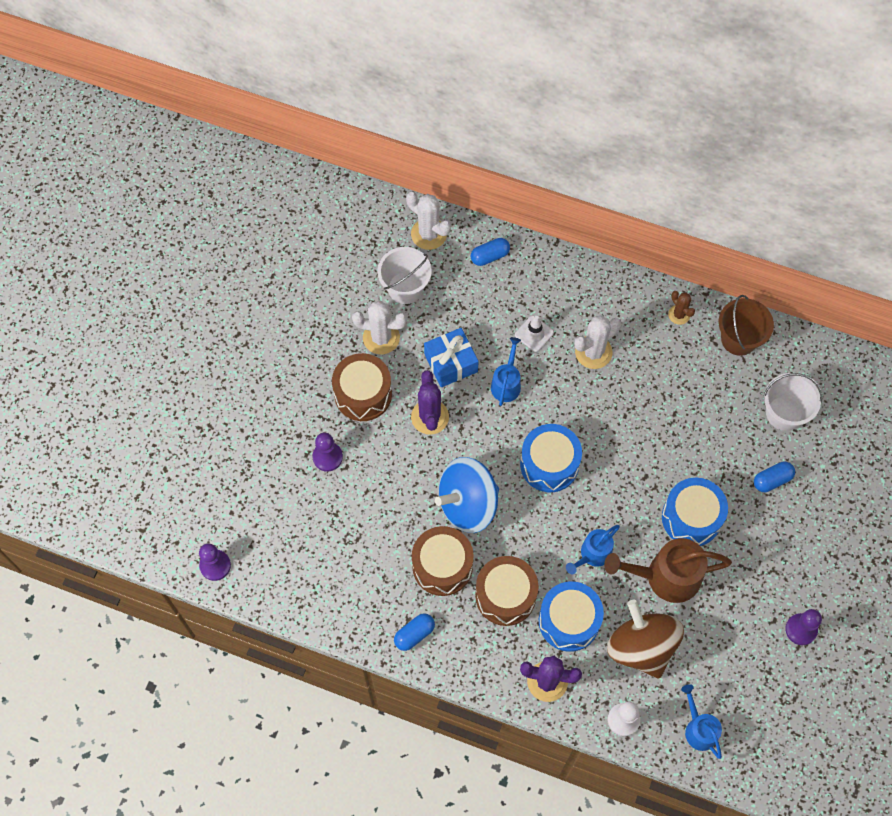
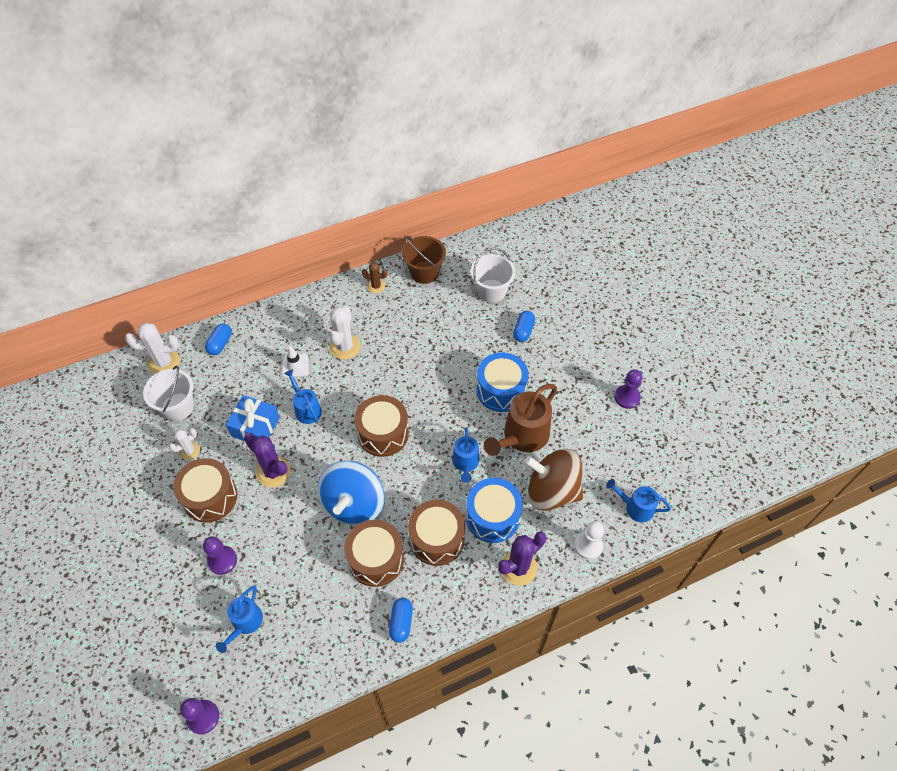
camera: 45 degrees left, 10 degrees down
(302, 523) = (245, 623): none -> blue watering can
(381, 338) = (189, 451): white cactus -> white cactus, size x0.60
(549, 464) = (383, 433): blue drum -> brown drum

